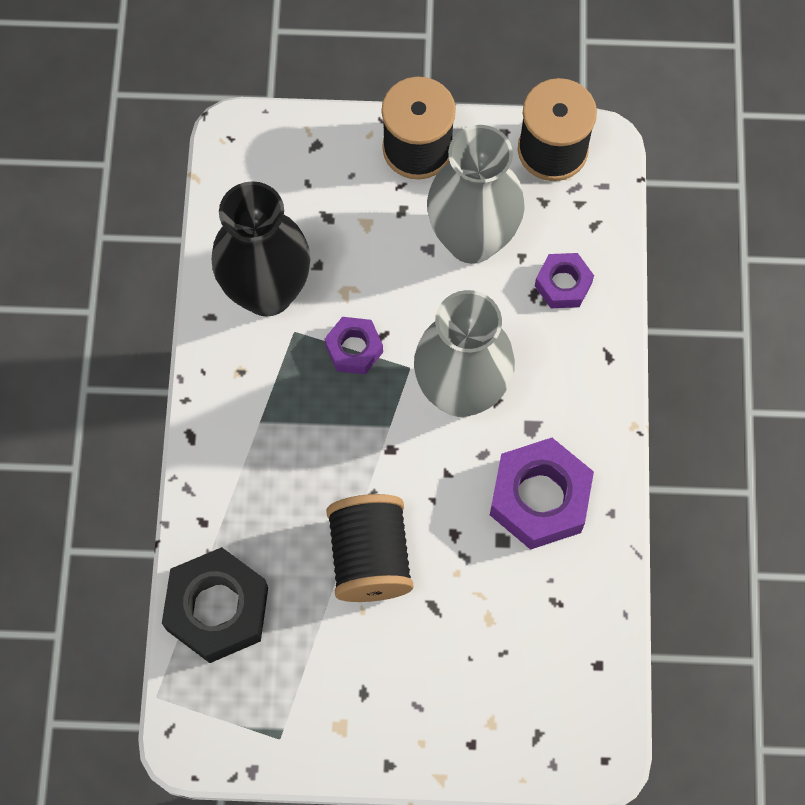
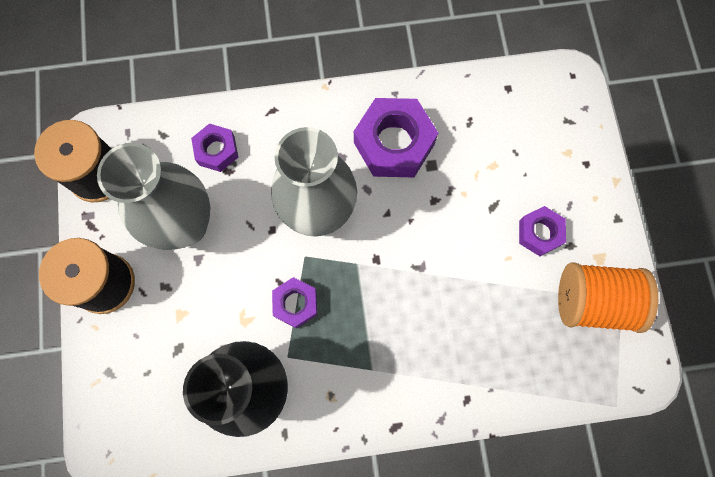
camera: 100 degrees left, 5 degrees up
(217, 609) = (535, 371): black nut -> none
(287, 703) = (593, 301): none -> orange spool
(370, 557) = (466, 259): black spool -> none
(387, 657) = (539, 233): none -> purple nut

